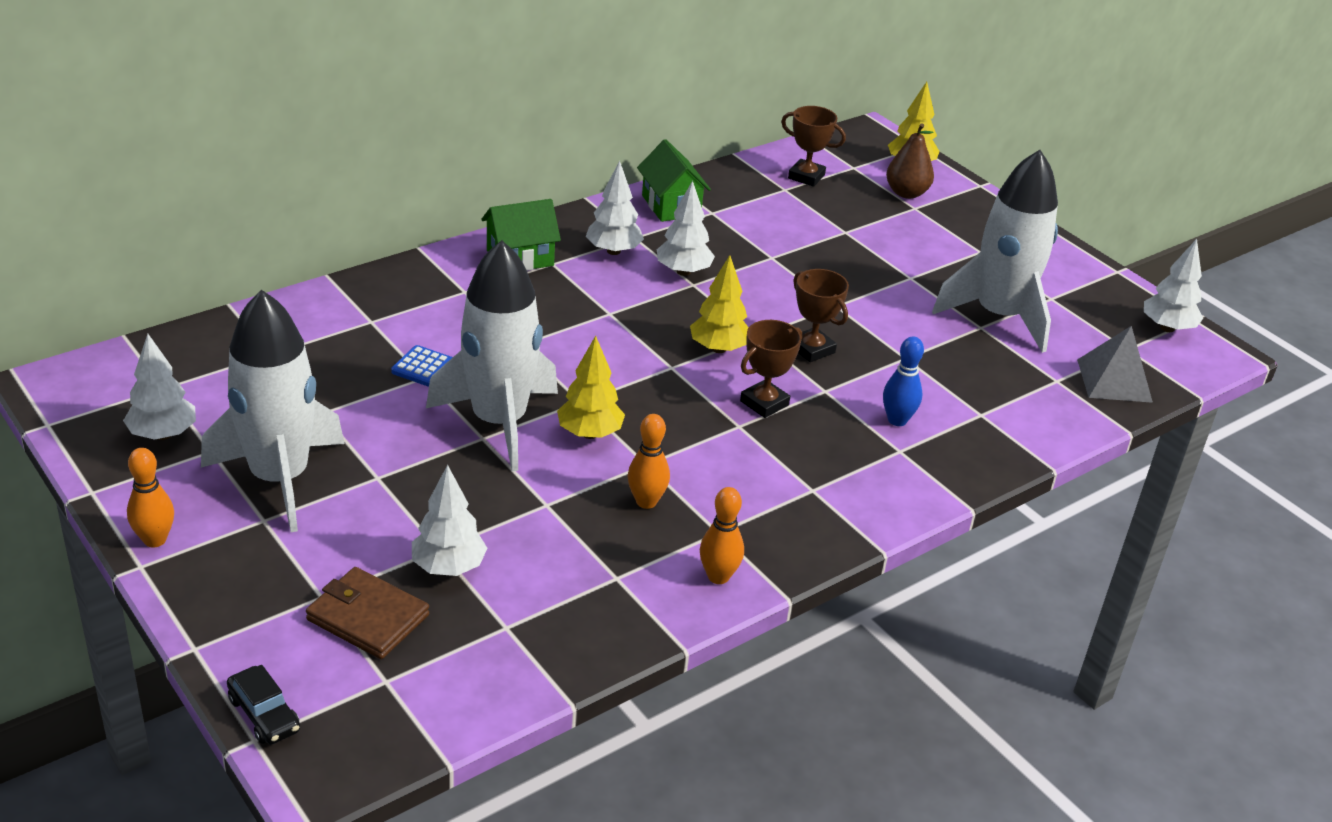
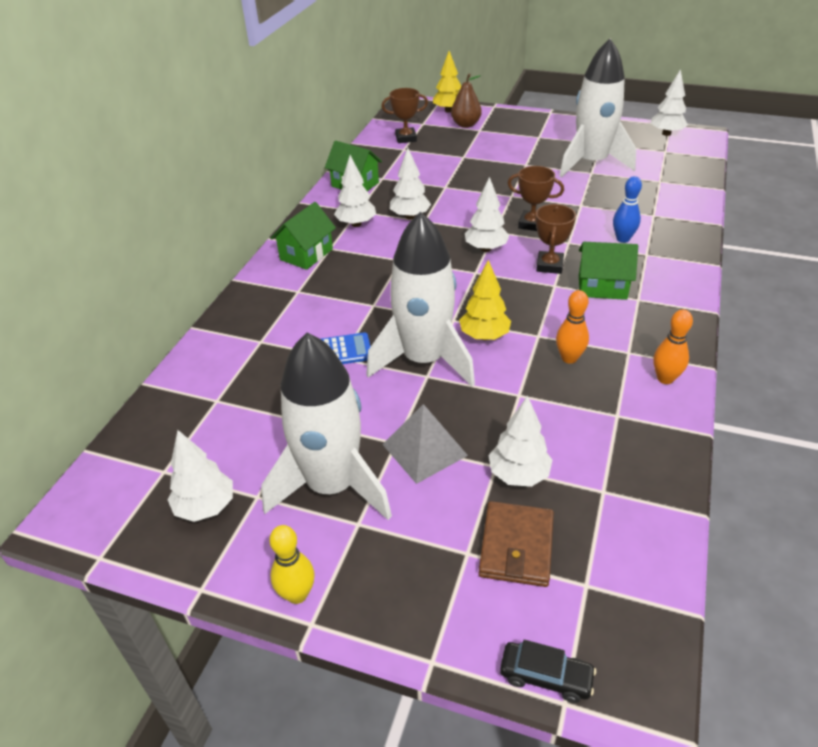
camera: 30 degrees left, 5 degrees up
(155, 540) = (297, 594): orange bowling pin -> yellow bowling pin
(368, 617) = (516, 546): brown wallet -> brown wallet turned 75 degrees counterclockwise
(718, 348) = (486, 249): yellow tree -> white tree
(790, 456) = (602, 287): none -> green house
(1114, 380) = (682, 168): grey pyramid -> grey pyramid (424, 449)

